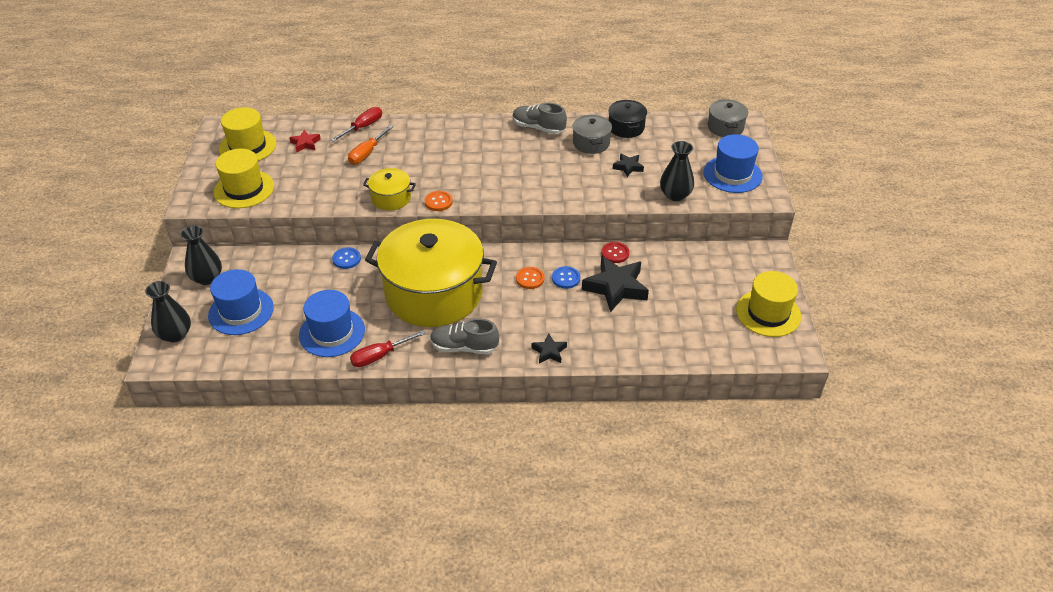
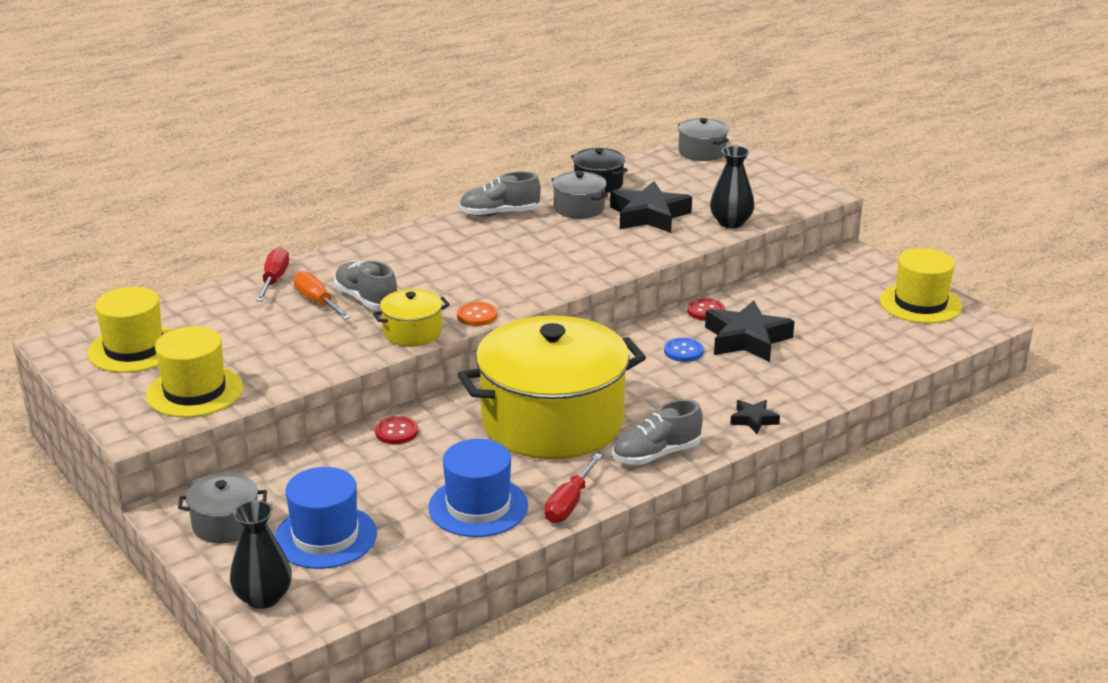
camera: 35 degrees left, 15 degrees down
(207, 278) = (226, 524): black vase -> grey pot
(305, 143) = (216, 320): red star -> none
(346, 259) = (396, 432): blue button -> red button
(367, 153) = (317, 302): orange screwdriver -> orange screwdriver turned 150 degrees clockwise
(393, 163) = (366, 300): none -> grey shoe
(530, 279) = (645, 366): orange button -> none
(628, 167) = (649, 215): black star -> black star, size x1.99
(732, 174) = (763, 187): blue hat -> none

